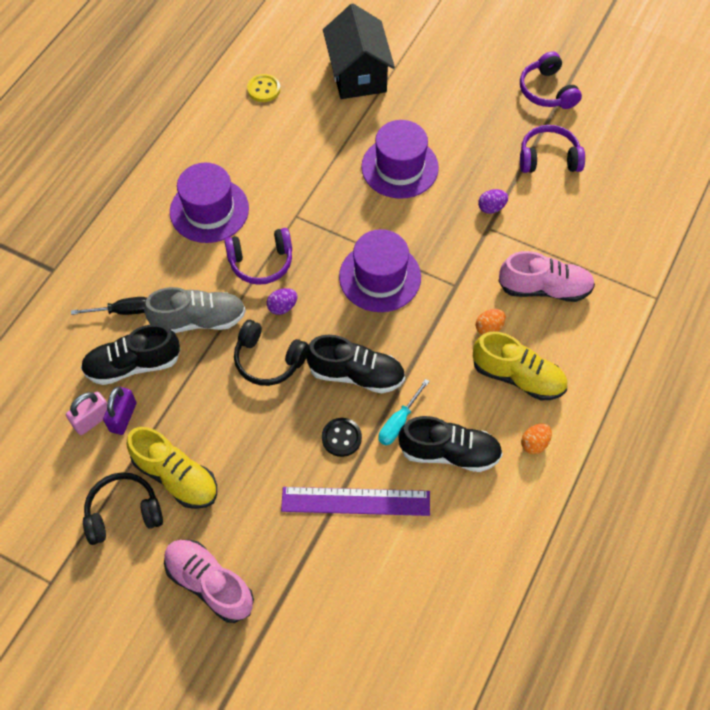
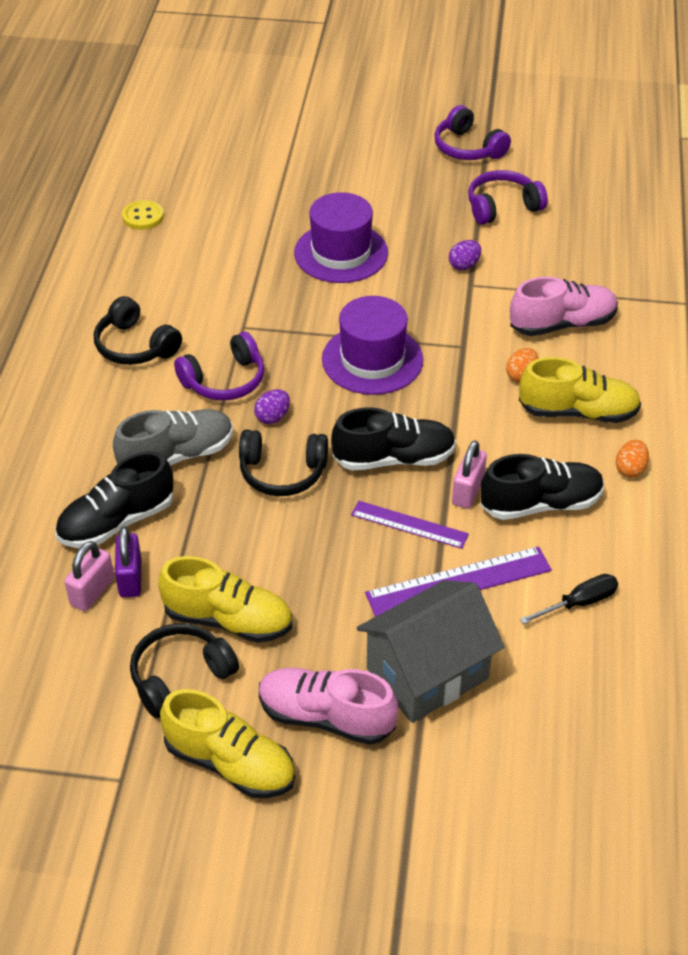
camera: 20 degrees left, 15 degrees down
(122, 311) = (76, 472): black screwdriver -> black screwdriver (579, 603)
(128, 597) = (230, 763): none -> yellow shoe
(209, 210) = (135, 346): purple hat -> black headphones
(297, 573) = (427, 674): none -> grey house
(341, 438) = (409, 525): black button -> purple ruler
(358, 75) = (247, 179): black house -> none
(398, 422) = (467, 491): turquoise screwdriver -> pink padlock

